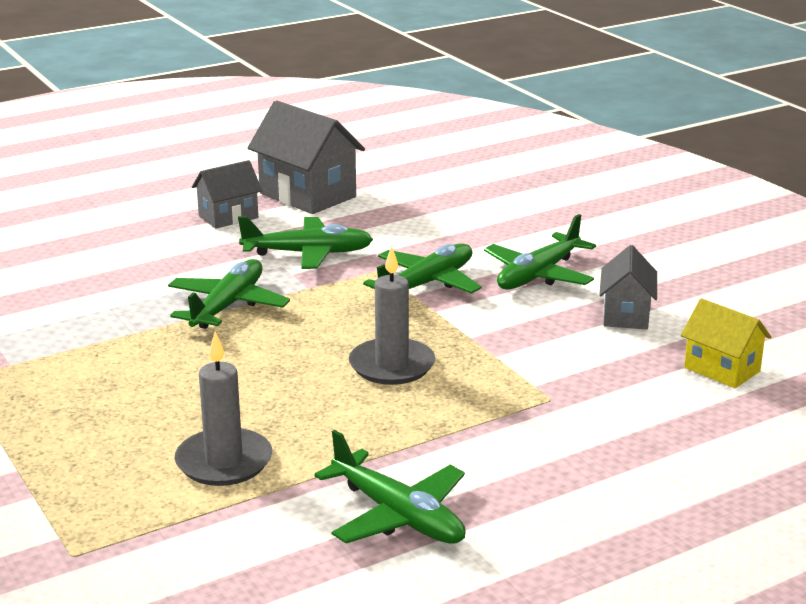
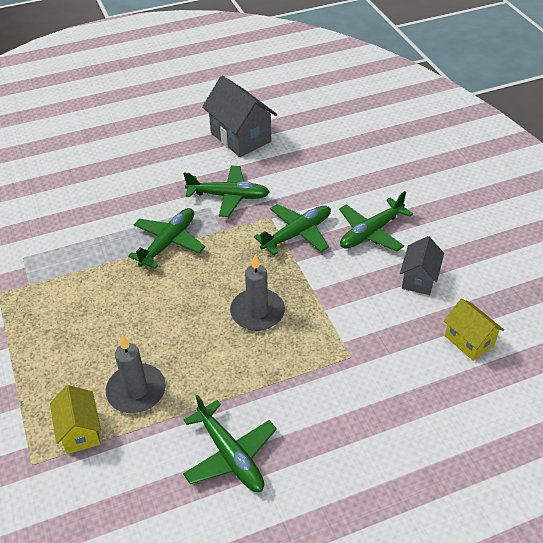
camera: 10 degrees right, 20 degrees up
(144, 513) = (80, 431): none -> yellow house
(228, 217) = (186, 155): grey house -> none

